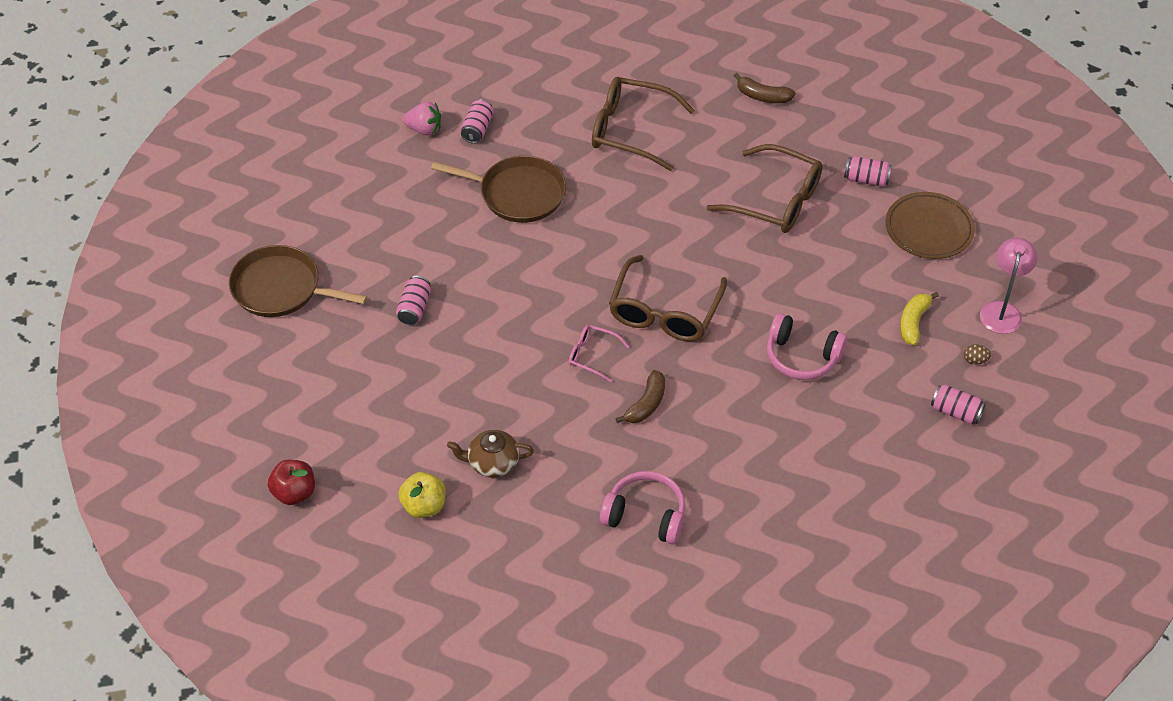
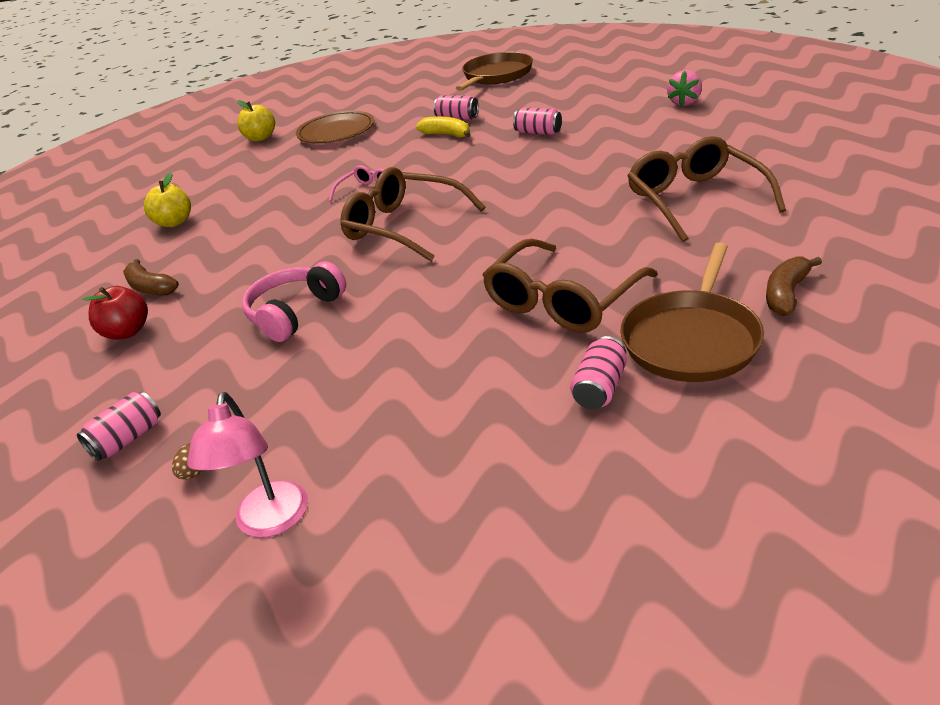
camera: 105 degrees right, 15 degrees down
(294, 493) = (305, 99): red apple -> red apple (127, 332)
(477, 129) = (687, 123): pink can -> pink can (538, 132)
(492, 463) = (280, 158): brown teapot -> none
(518, 194) = (591, 147): brown pan -> brown pan (692, 339)
(631, 130) = (695, 200): brown glasses -> brown glasses turned 45 degrees counterclockwise
(645, 515) = (174, 222): pink headphones -> yellow apple
(646, 404) = (292, 220): brown banana -> brown banana (150, 287)
(913, 322) = (298, 413): yellow banana -> yellow banana (447, 135)
(929, 229) = (476, 451): brown plate -> brown plate (336, 132)
(1002, 310) = (270, 522): pink lamp -> pink lamp turned 60 degrees clockwise

